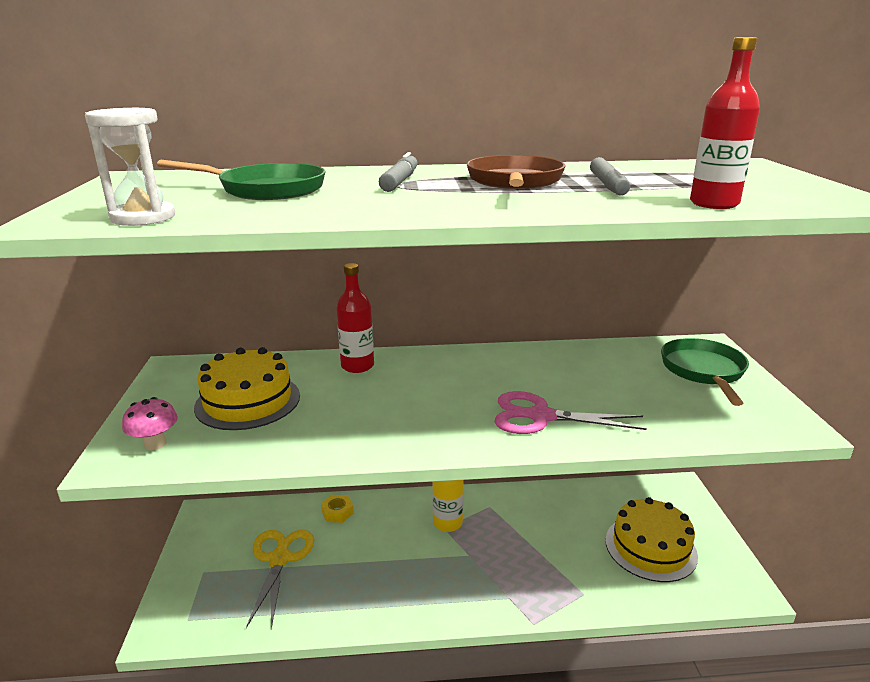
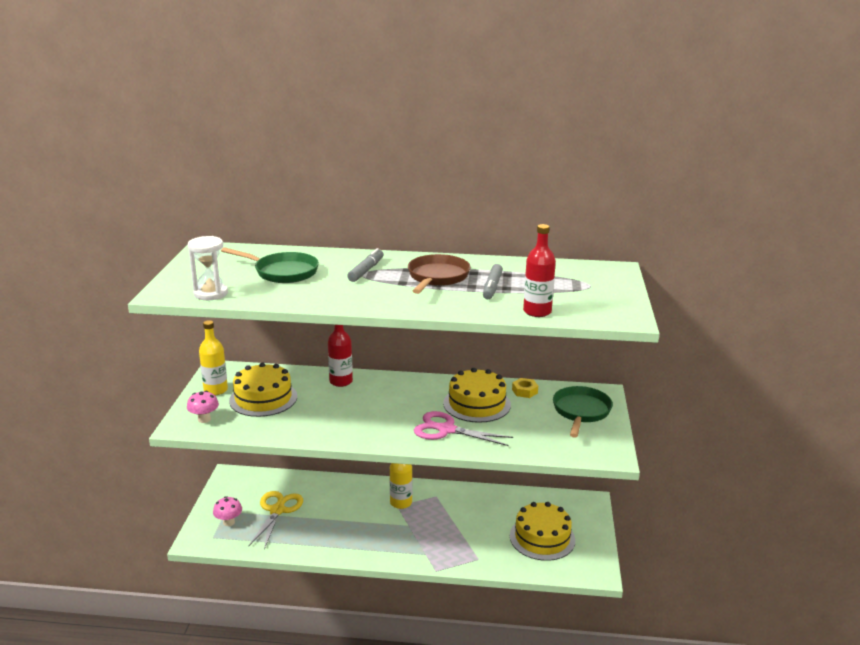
camera: 10 degrees right, 0 degrees up
(171, 397) = (215, 390): none -> yellow bottle
(210, 589) = (229, 522): none -> pink mushroom
(337, 512) = (324, 486): yellow nut -> yellow nut (524, 391)
(560, 376) = (477, 404): none -> yellow cake

